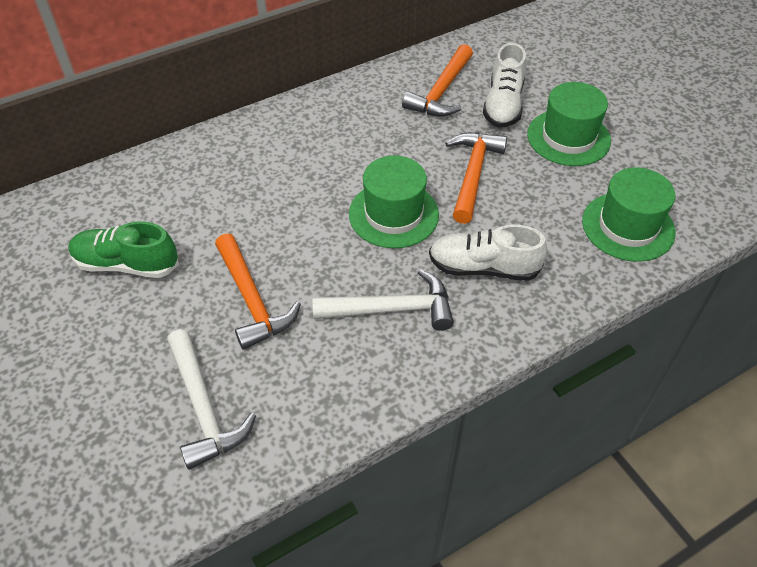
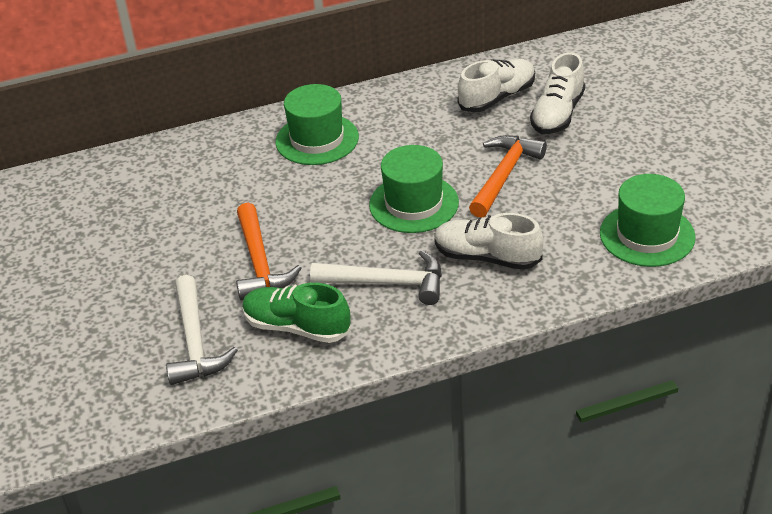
camera: 15 degrees right, 10 degrees down
(127, 264) = (154, 223): green shoe -> green shoe (297, 327)
(441, 92) = (497, 98): orange hammer -> white shoe
(568, 137) = (615, 150): green hat -> green hat (317, 139)

